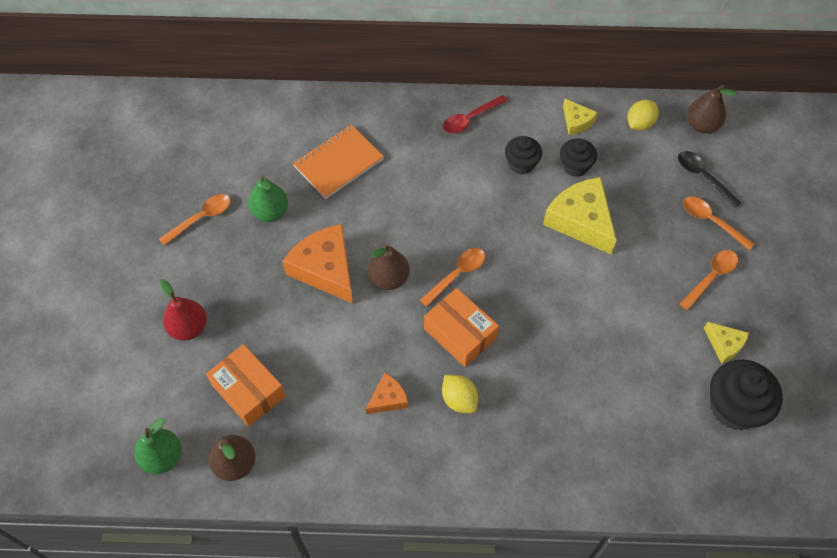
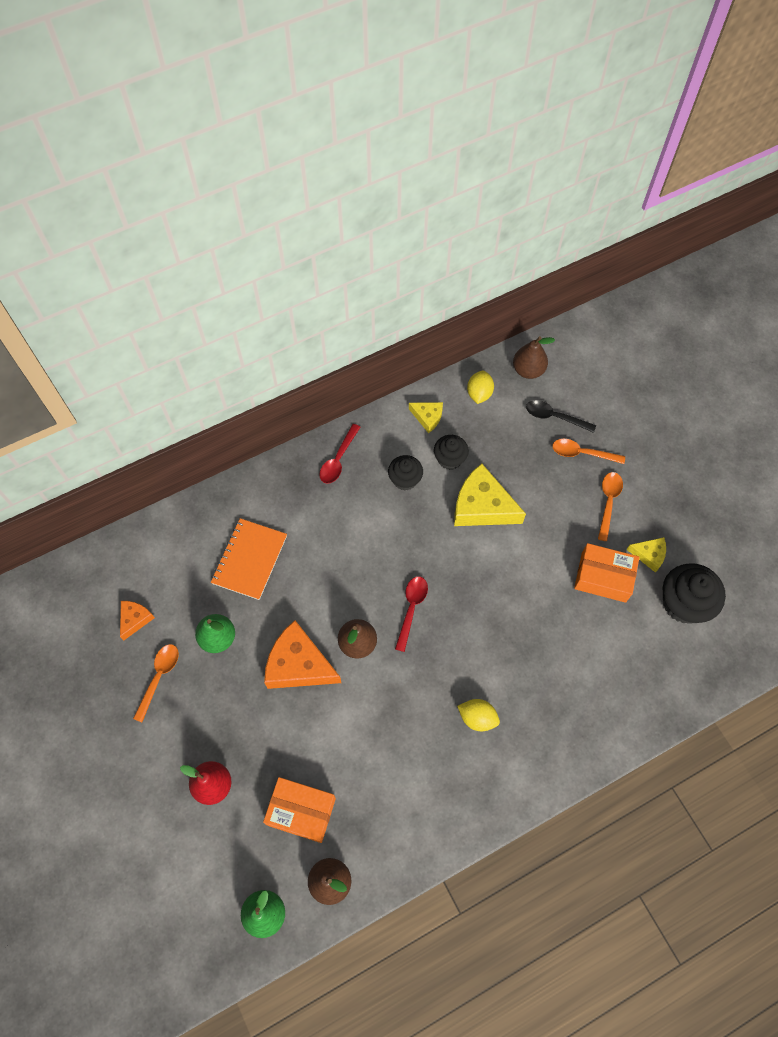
camera: 30 degrees left, 5 degrees up
(388, 398) = (420, 750): orange cheese -> orange cheese (135, 619)
(457, 274) = (411, 609): orange spoon -> red spoon
(460, 333) = (444, 660): orange box -> orange box (603, 577)

